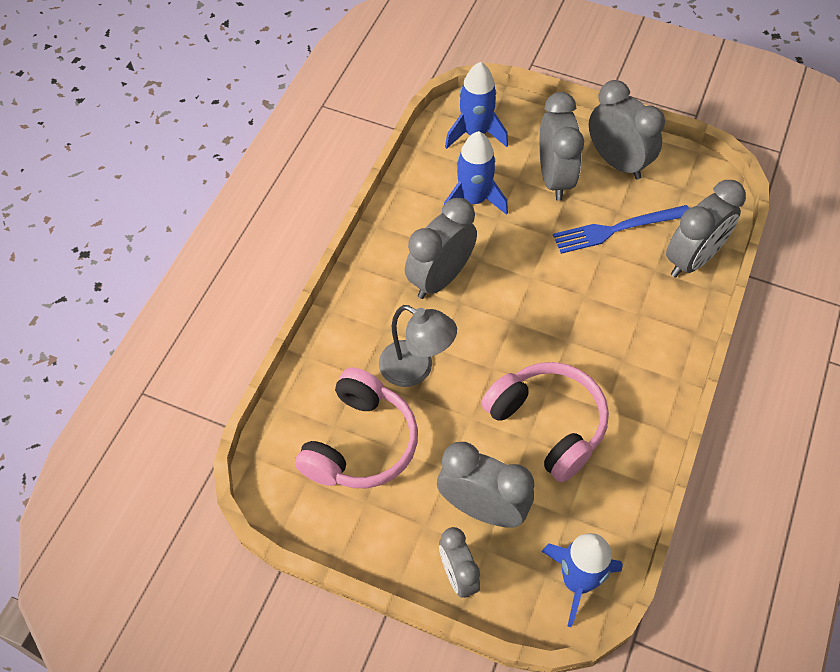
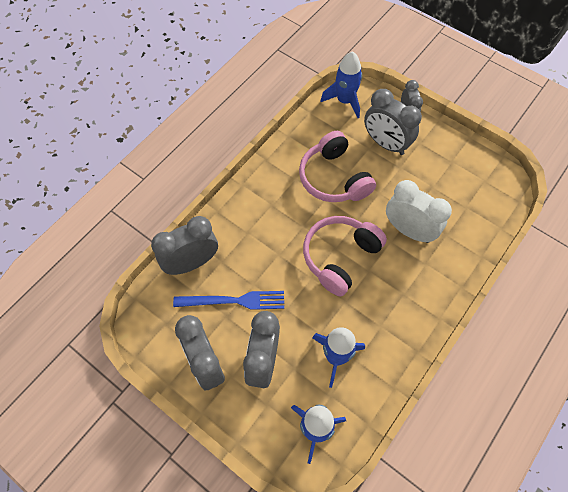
camera: 165 degrees left, 5 degrees up
(360, 443) = (451, 193): pink headphones -> pink headphones (340, 257)
(415, 369) = (409, 230): grey lamp -> white clock
(440, 278) = (378, 293): grey clock -> none

